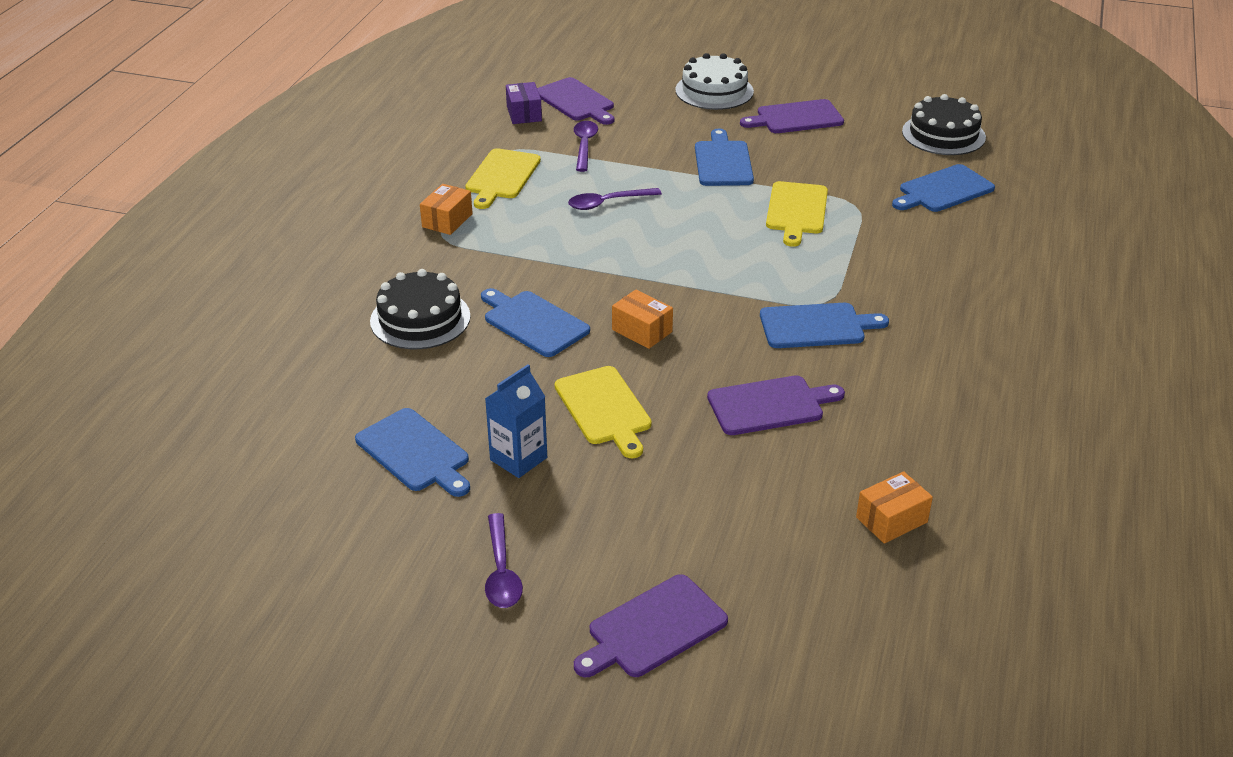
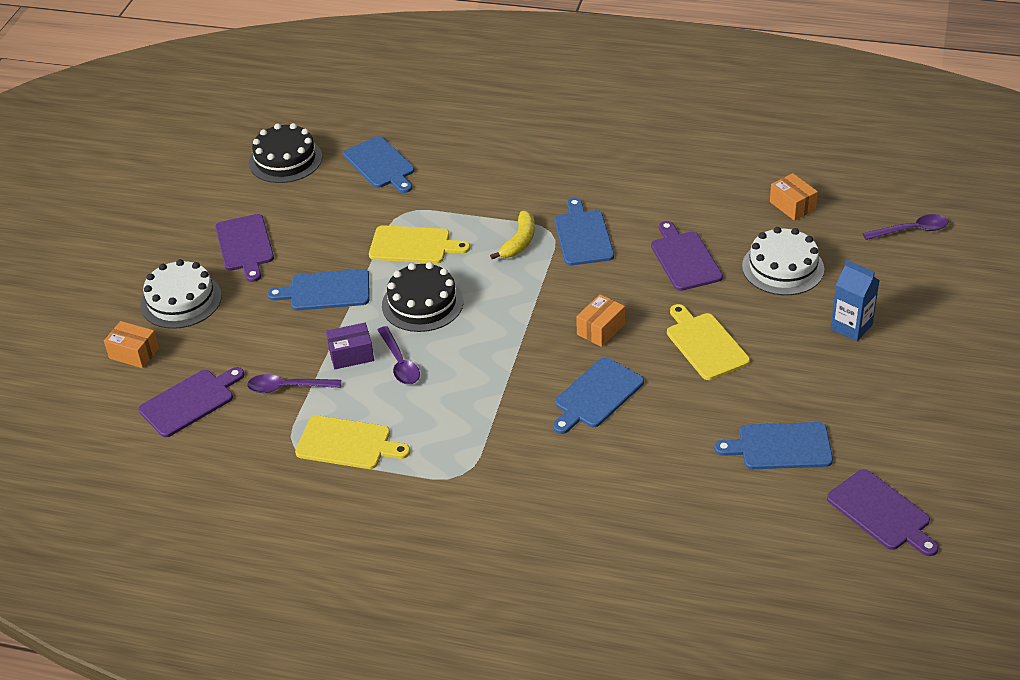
camera: 90 degrees left, 5 degrees up
(415, 453) = (780, 446): blue cutting board -> blue cutting board turned 135 degrees counterclockwise
(420, 319) = (599, 470): black cake -> black cake (422, 303)
(447, 220) = (432, 474): orange box -> orange box (134, 353)
(501, 572) = (893, 382): purple spoon -> purple spoon (911, 230)
(518, 459) = (774, 386): blue carton -> blue carton (851, 327)
(524, 113) = (213, 441): purple box -> purple box (351, 355)
(604, 409) = (705, 344): yellow cutting board -> yellow cutting board turned 90 degrees counterclockwise
(653, 629) = (921, 307): purple cutting board -> purple cutting board (881, 513)
(749, 493) = (783, 268): none -> white cake
(803, 280) = (519, 242): none -> yellow banana

